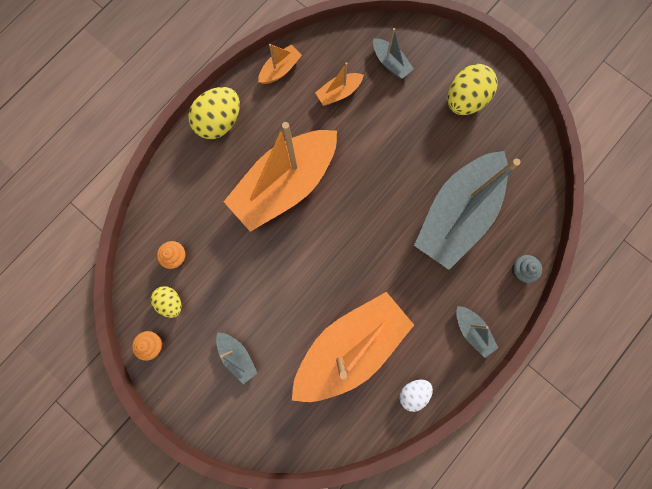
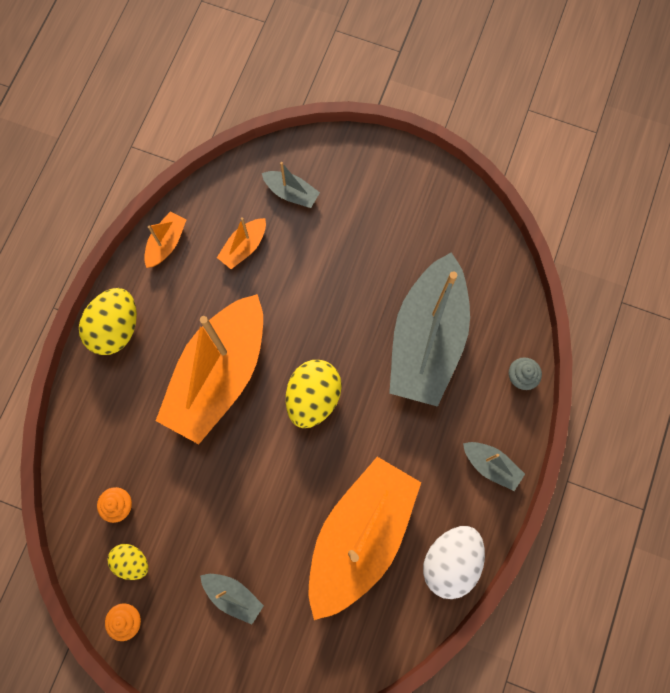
camera: 20 degrees left, 5 degrees down
(413, 392) = (450, 561): white egg -> white egg, size x1.71
(464, 100) = (390, 207): yellow egg -> yellow egg (313, 397)

